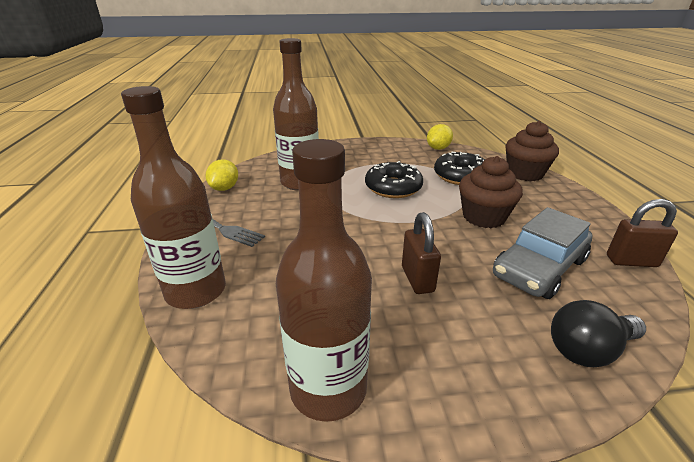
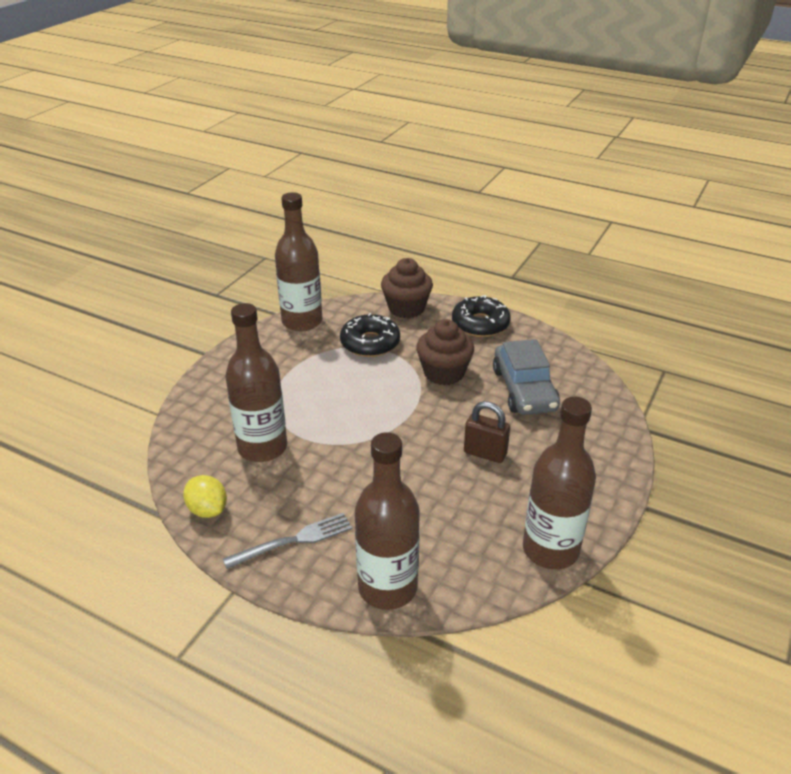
camera: 55 degrees left, 5 degrees up
(393, 187) = (344, 393): black donut -> black donut (480, 324)
(438, 148) = (302, 321): yellow lemon -> brown bottle
(588, 350) = (603, 423): black light bulb -> none
(631, 261) = (553, 347): brown padlock -> none

